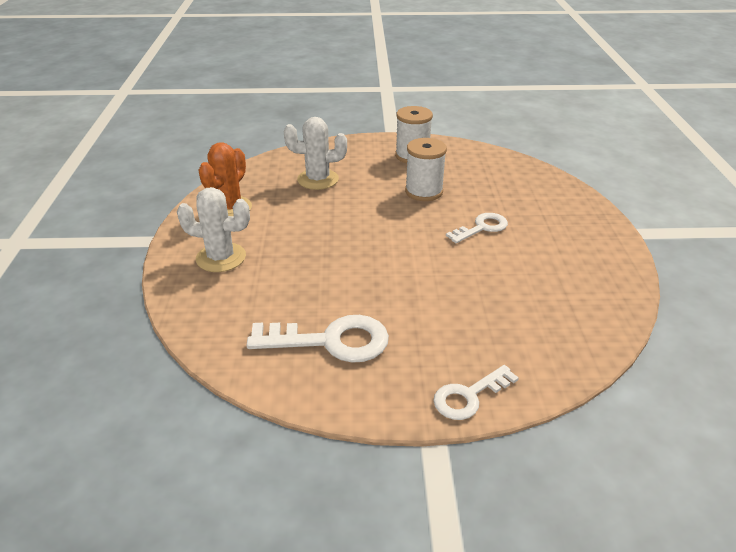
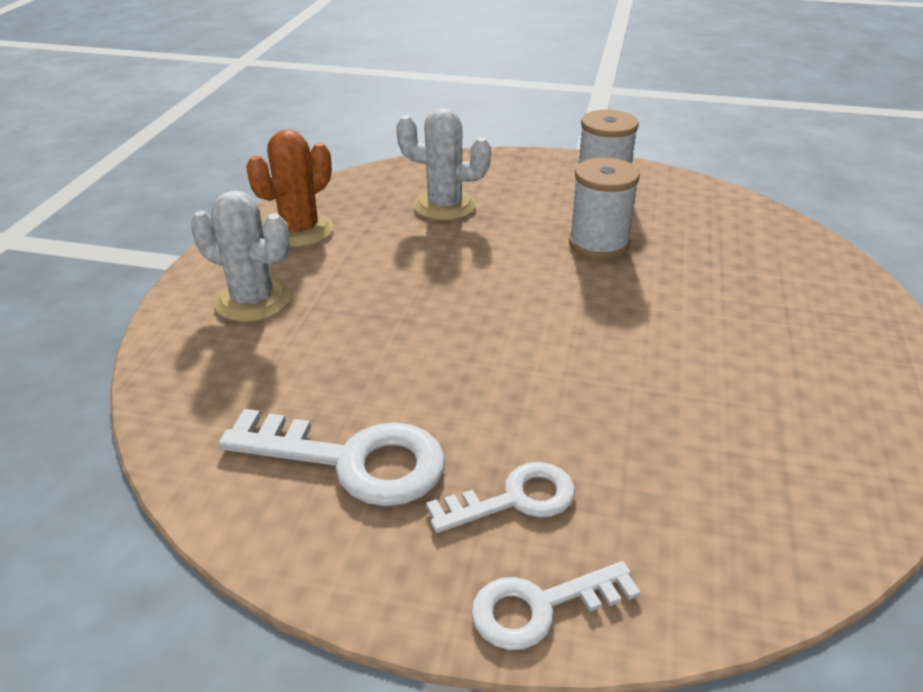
camera: 15 degrees right, 0 degrees up
(481, 228) = (672, 314): white key -> white key (514, 499)

